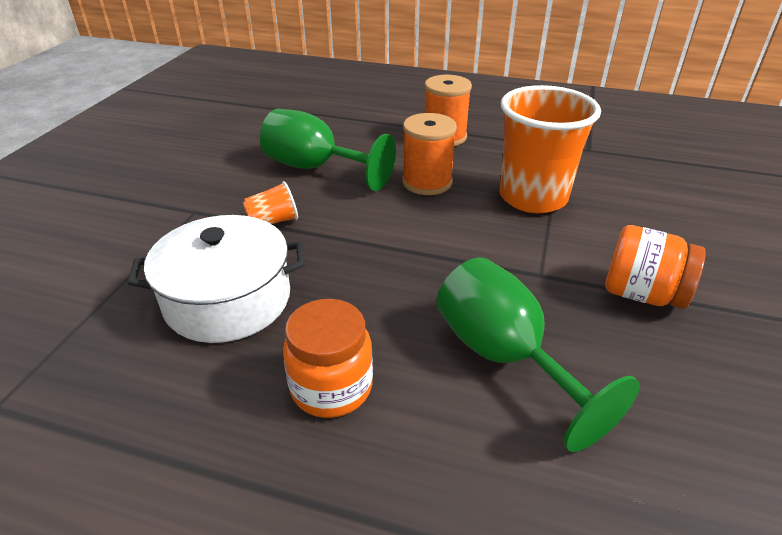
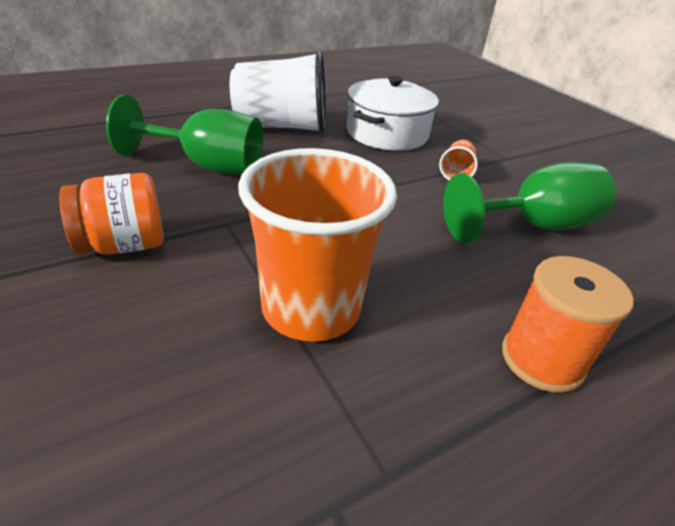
camera: 130 degrees right, 0 degrees up
(331, 387) = (282, 127): orange jar -> white cup
(427, 182) = (432, 265): orange spool -> none

